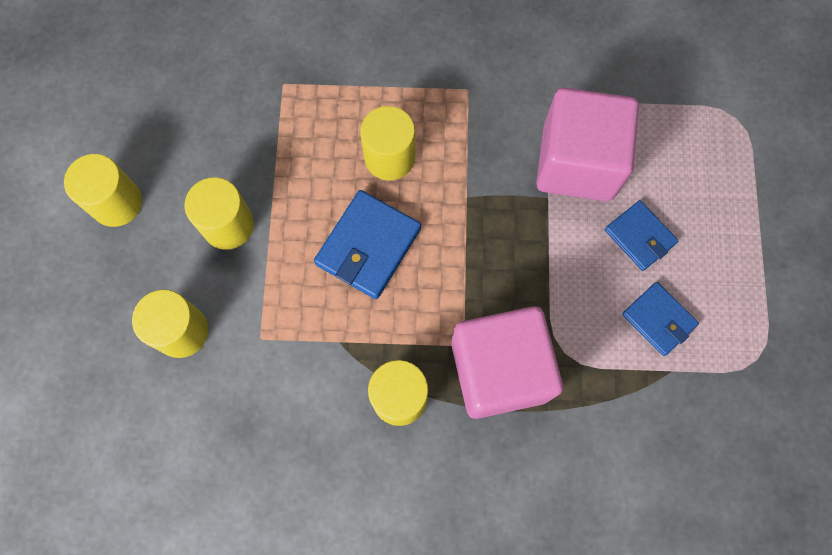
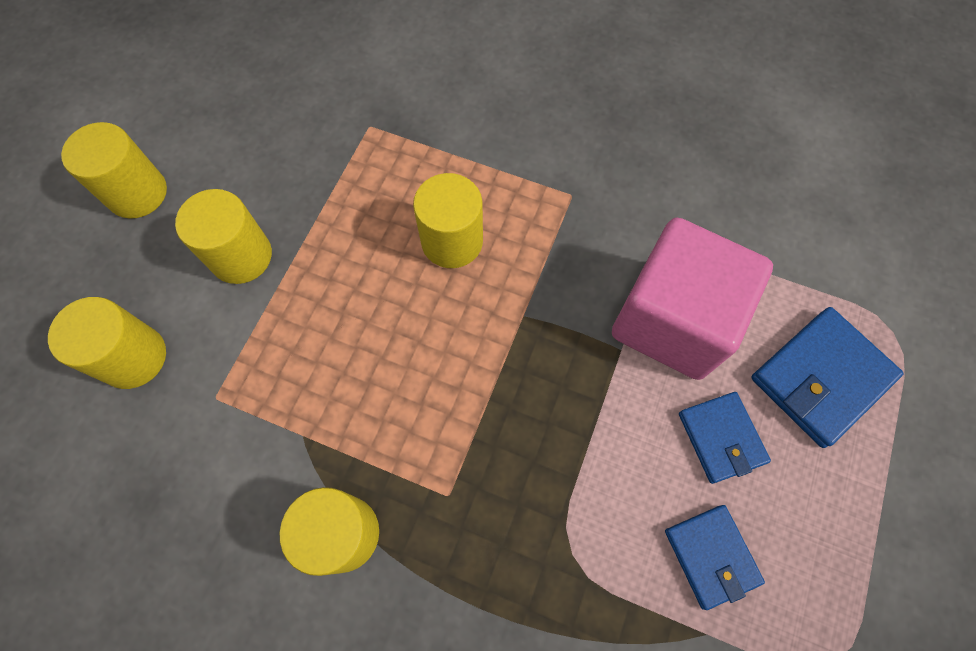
camera: 20 degrees right, 5 degrees down
(368, 246) = (385, 334): blue wallet -> blue wallet (821, 378)
(499, 370) = (480, 546): pink cube -> none

